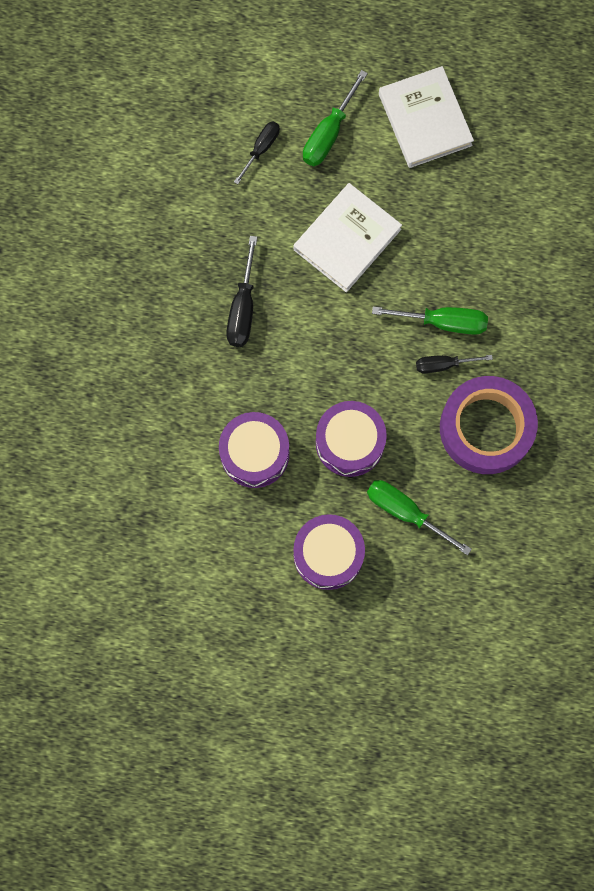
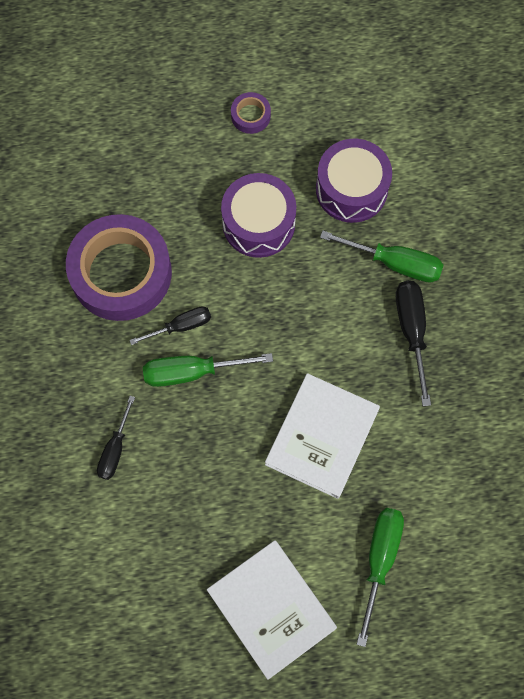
camera: 165 degrees right, 5 degrees down
(261, 149) = (451, 519): black screwdriver -> black screwdriver (115, 449)
(328, 554) = (250, 115): purple drum -> purple tape
(406, 512) = (184, 172): green screwdriver -> green screwdriver (394, 263)

